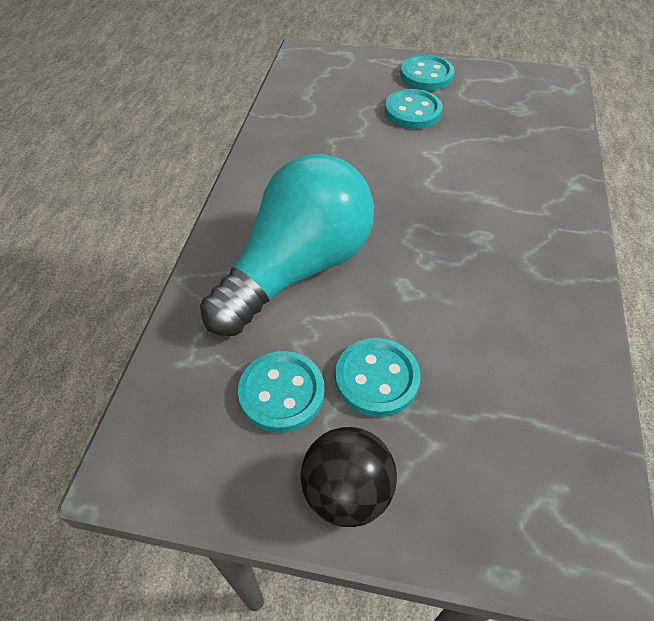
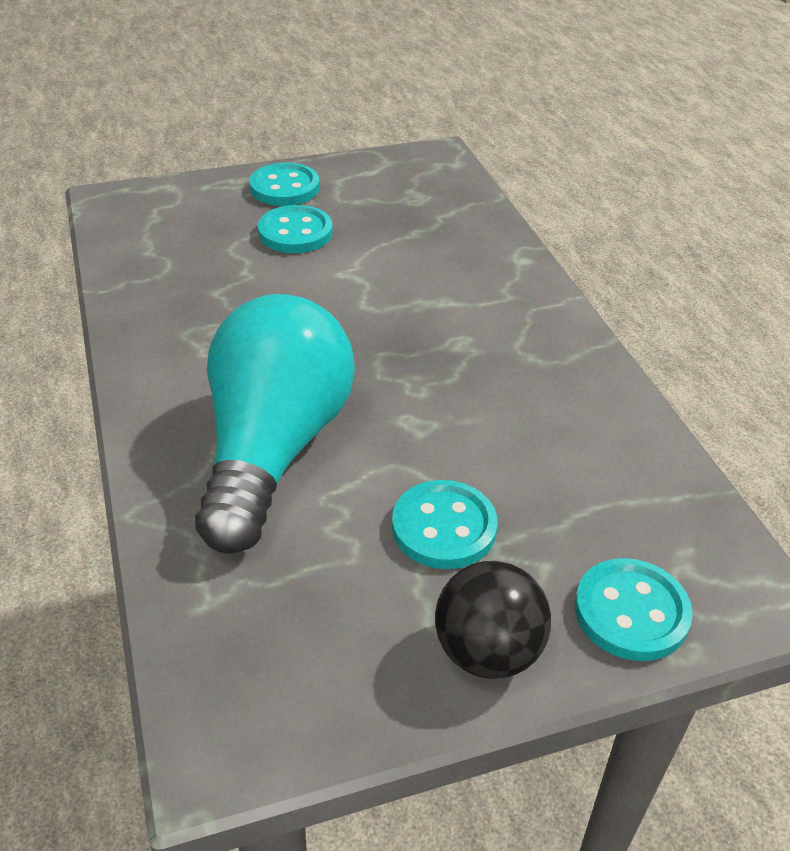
camera: 30 degrees left, 10 degrees down
(282, 393) = (348, 587): turquoise button -> turquoise button (631, 612)

